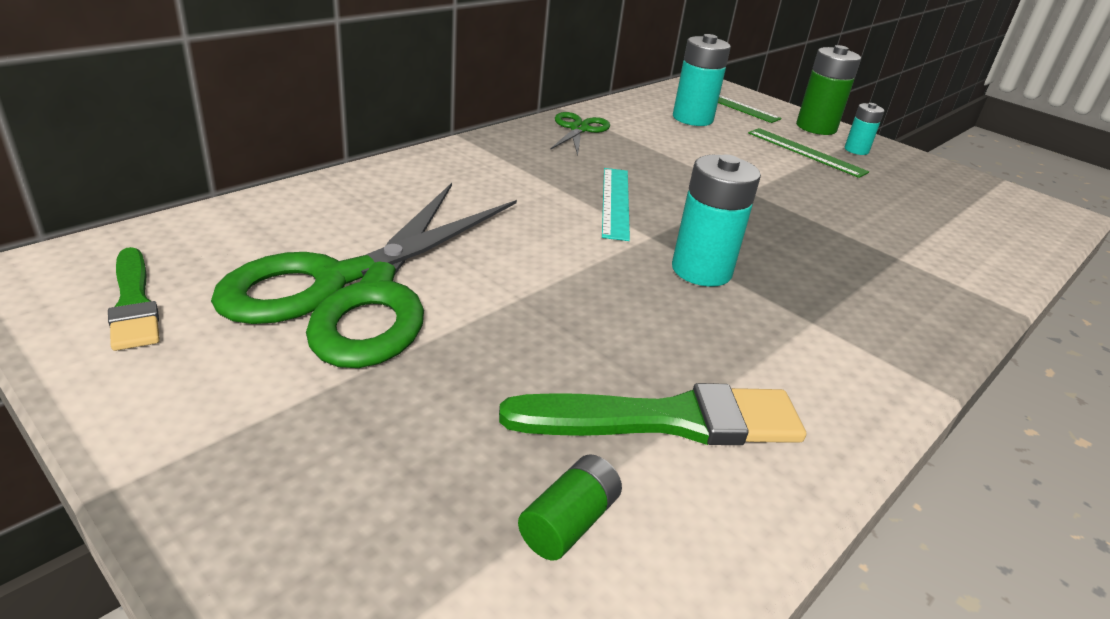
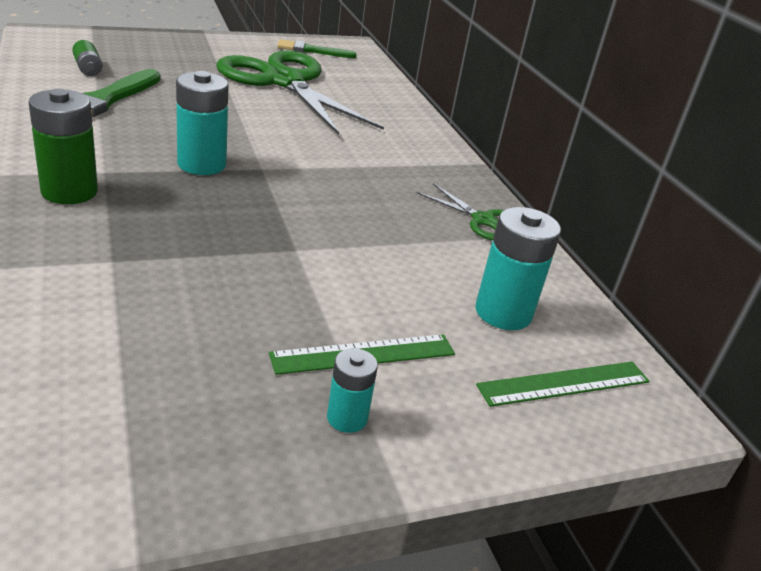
camera: 115 degrees right, 0 degrees up
(615, 202) = (322, 176): turquoise ruler -> none
(816, 127) = (447, 430): green battery -> green battery (69, 191)

